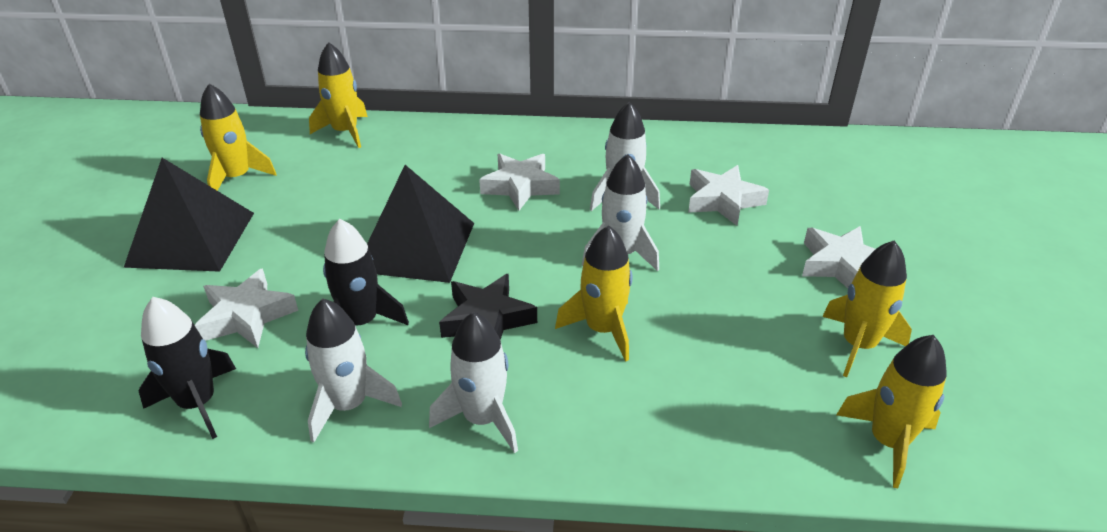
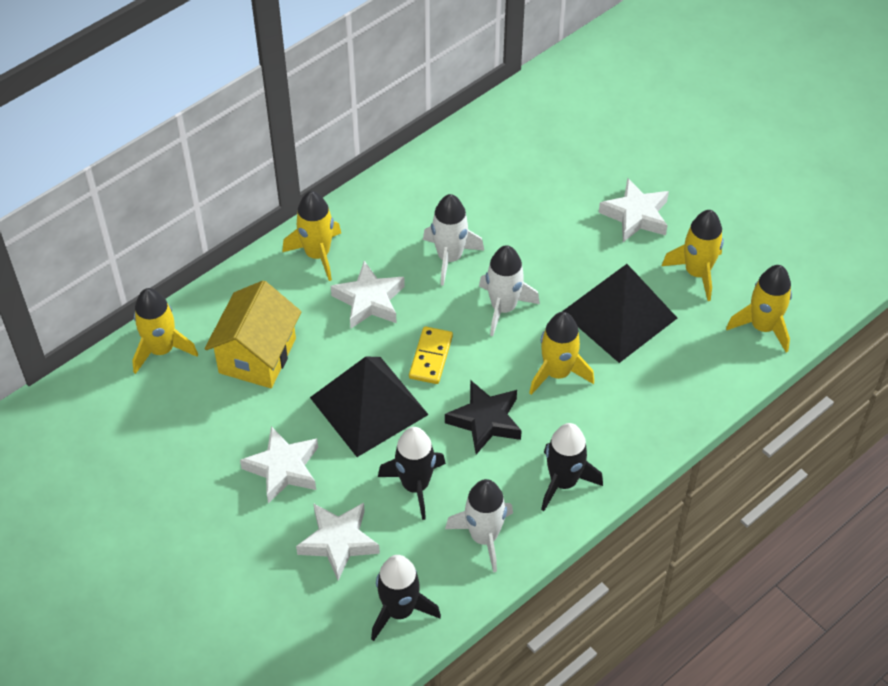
camera: 45 degrees left, 15 degrees up
(191, 239) = (204, 527): black pyramid -> black pyramid (619, 315)
(237, 177) = (147, 456): yellow rocket -> yellow rocket (317, 254)
(394, 170) = (257, 355): none -> yellow house
(483, 419) = (563, 482): white rocket -> black rocket
(511, 247) = (431, 357): none -> yellow domino
(723, 201) = (515, 211): white star -> white star (283, 468)

